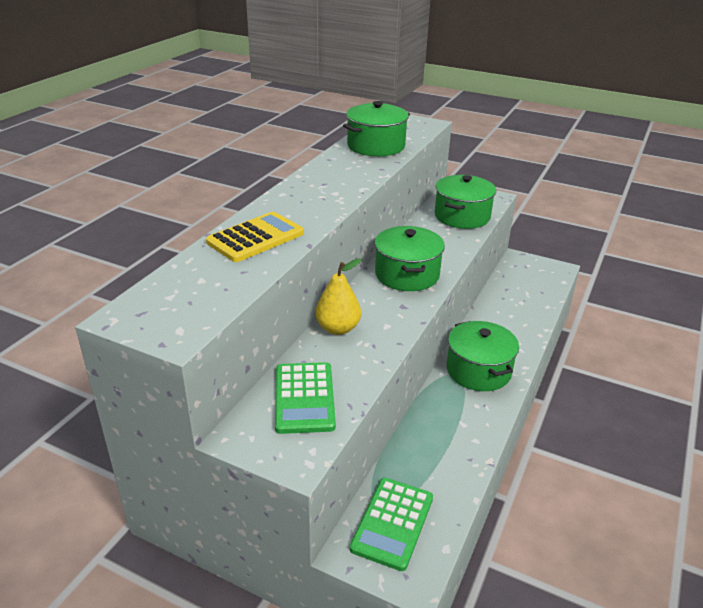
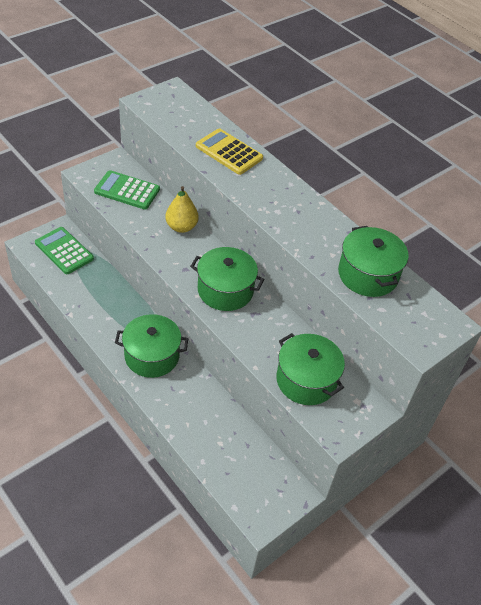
camera: 110 degrees right, 15 degrees up
(255, 238) = (229, 152): yellow calculator -> yellow calculator turned 150 degrees clockwise

